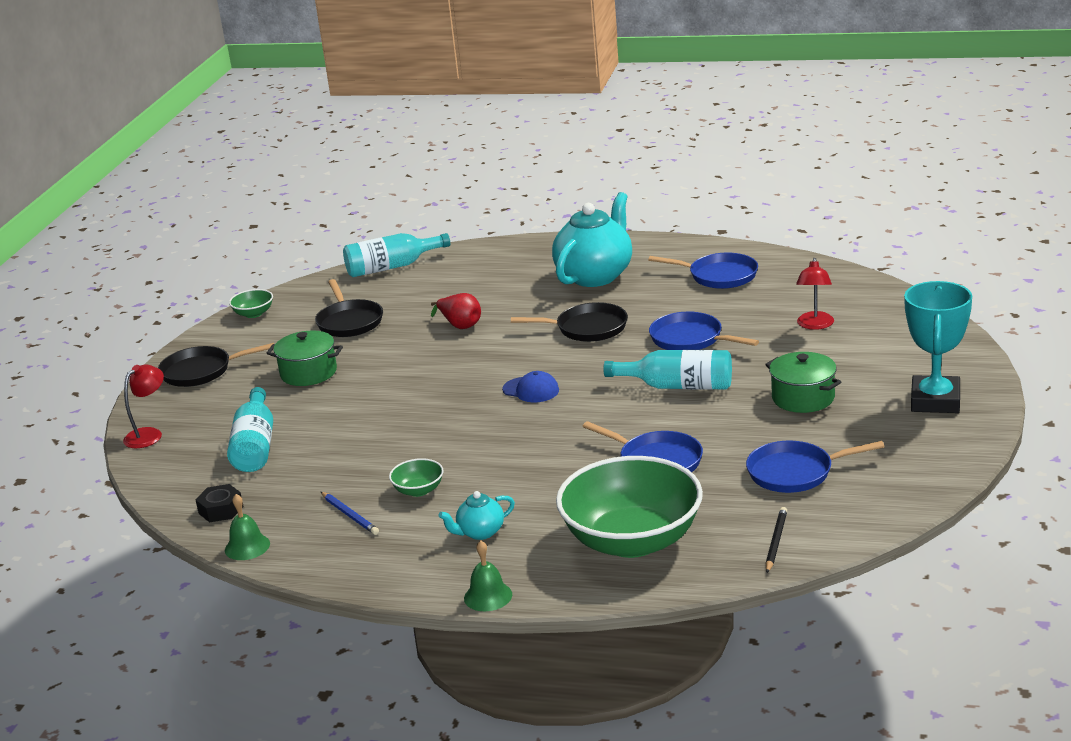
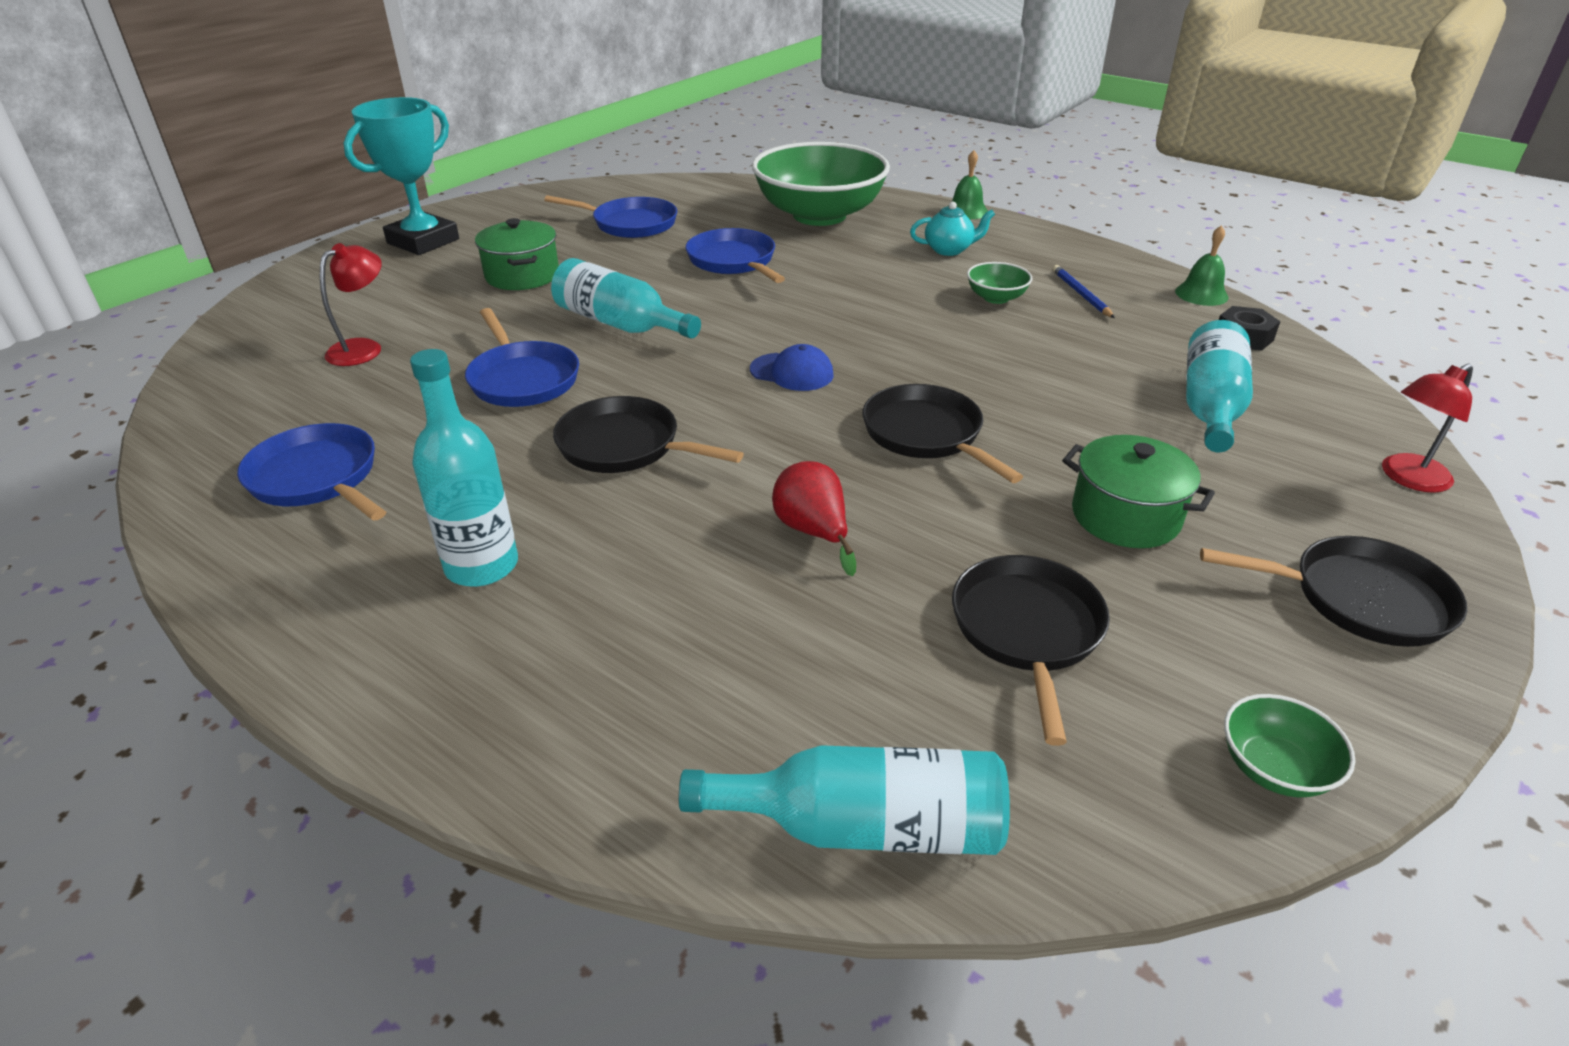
camera: 160 degrees left, 10 degrees up
(426, 380) = (926, 435): none -> black pan
(531, 390) = (792, 372): blue cap -> blue cap turned 150 degrees clockwise
(595, 276) = (482, 566): turquoise teapot -> turquoise bottle
(775, 542) = (711, 191): black pencil -> none

